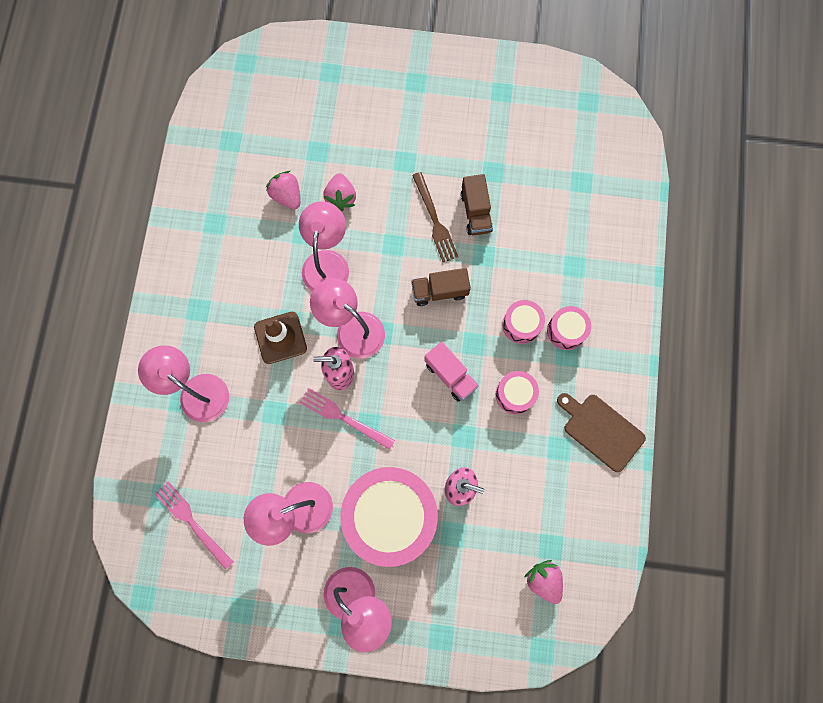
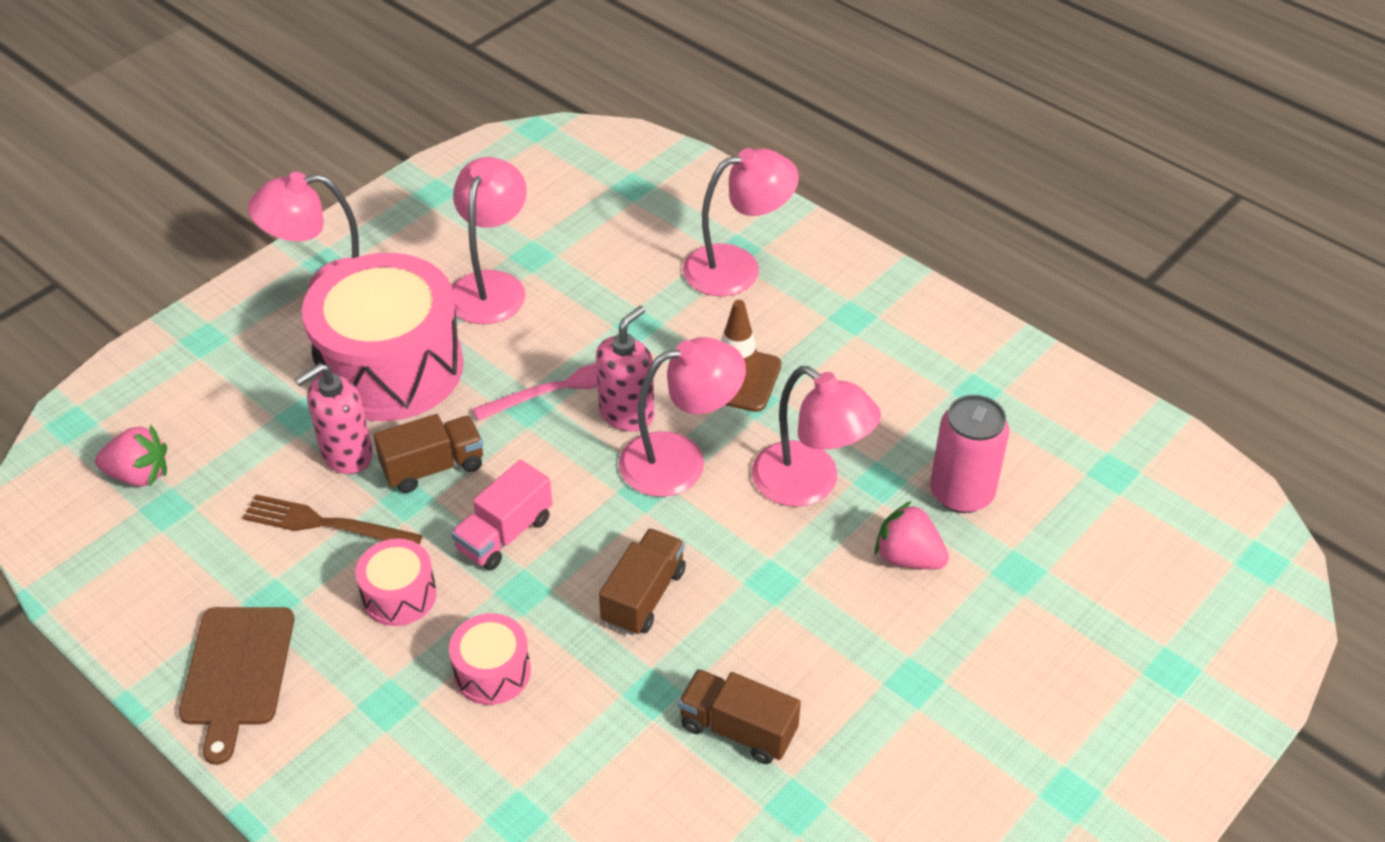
camera: 125 degrees right, 30 degrees down
(192, 522) = (576, 196): pink fork -> none
(287, 196) = (961, 493): pink strawberry -> pink can
(434, 220) = (770, 660): brown fork -> brown fork (326, 524)
(437, 439) = (433, 467): none -> brown truck
(450, 375) = (504, 534): pink truck -> pink truck turned 45 degrees counterclockwise
(566, 331) = (424, 728): pink drum -> none
(601, 430) = (236, 672): brown cutting board -> brown cutting board turned 105 degrees clockwise

